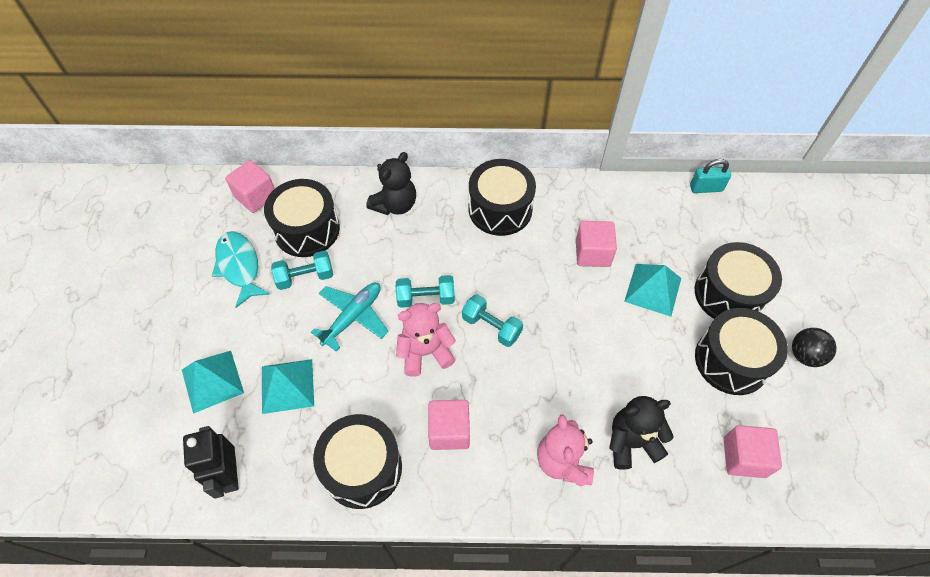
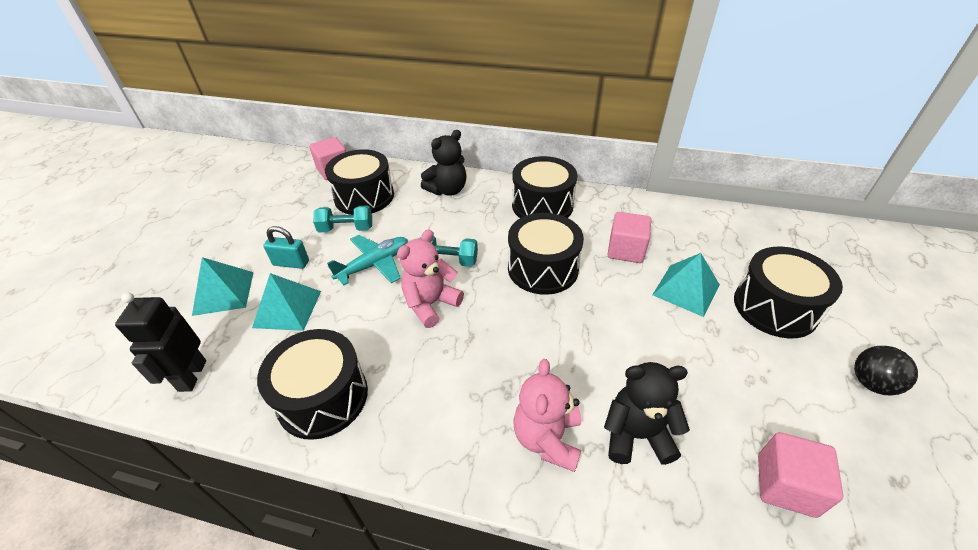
camera: 15 degrees right, 15 degrees down
(239, 266) = (295, 214): turquoise fish -> none
(425, 352) = (431, 304): pink teddy bear -> pink teddy bear turned 45 degrees counterclockwise
(449, 431) = (428, 380): pink cube -> none
(491, 327) = (505, 294): turquoise dumbbell -> none
(706, 188) = (754, 216): turquoise padlock -> turquoise padlock (291, 263)
(731, 360) = (774, 372): black drum -> black drum (543, 268)

